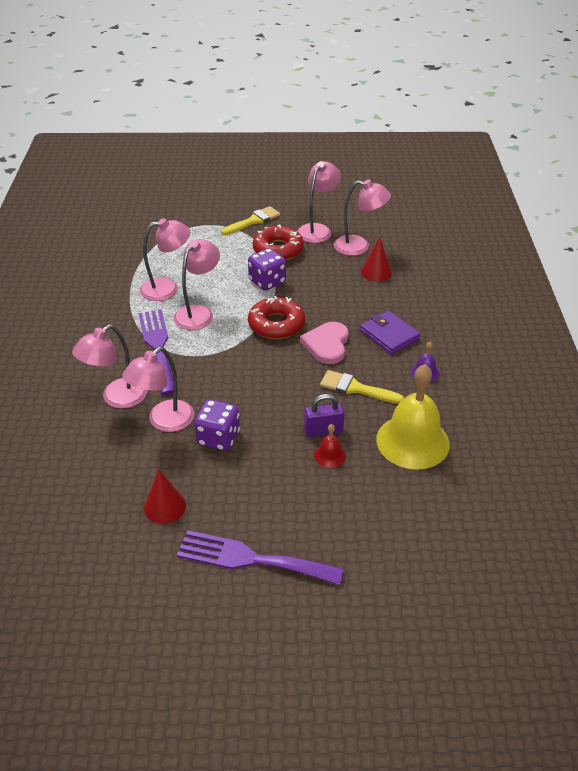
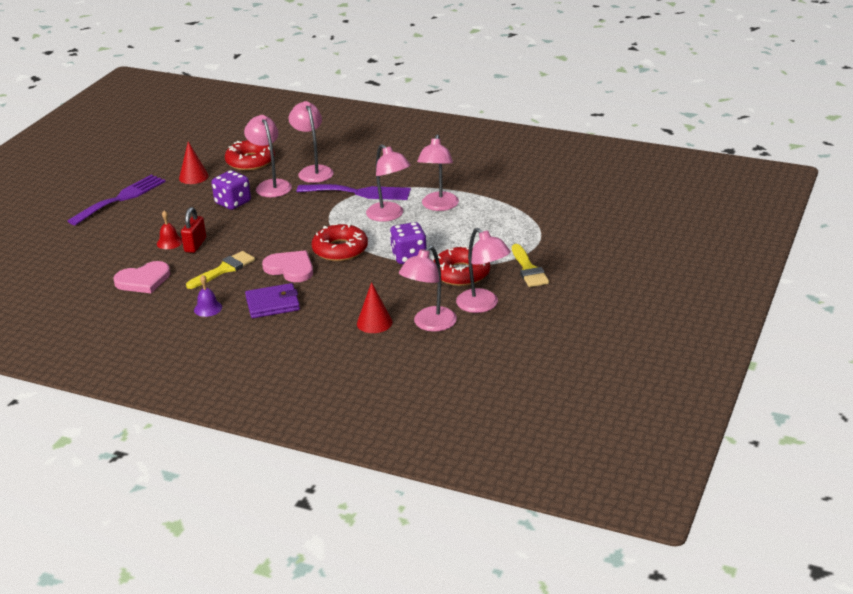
camera: 115 degrees right, 10 degrees down
(105, 466) = (250, 161): none -> red donut
(323, 430) = (195, 245): purple padlock -> red padlock
(412, 441) = (143, 280): yellow bell -> pink heart

